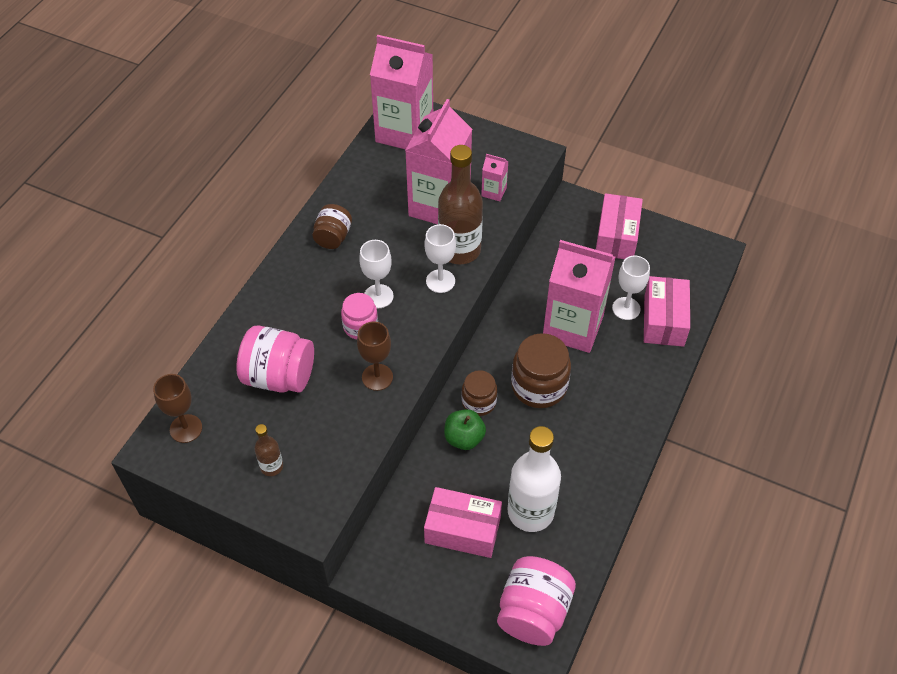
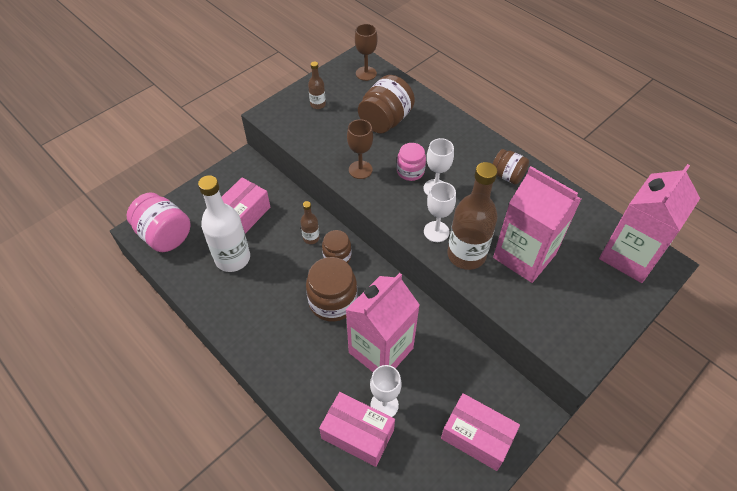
camera: 110 degrees right, 0 degrees up
(279, 376) = (385, 120): pink jar -> brown jar
(464, 438) = (311, 238): green apple -> brown bottle
(494, 192) = (531, 304): pink carton -> none

